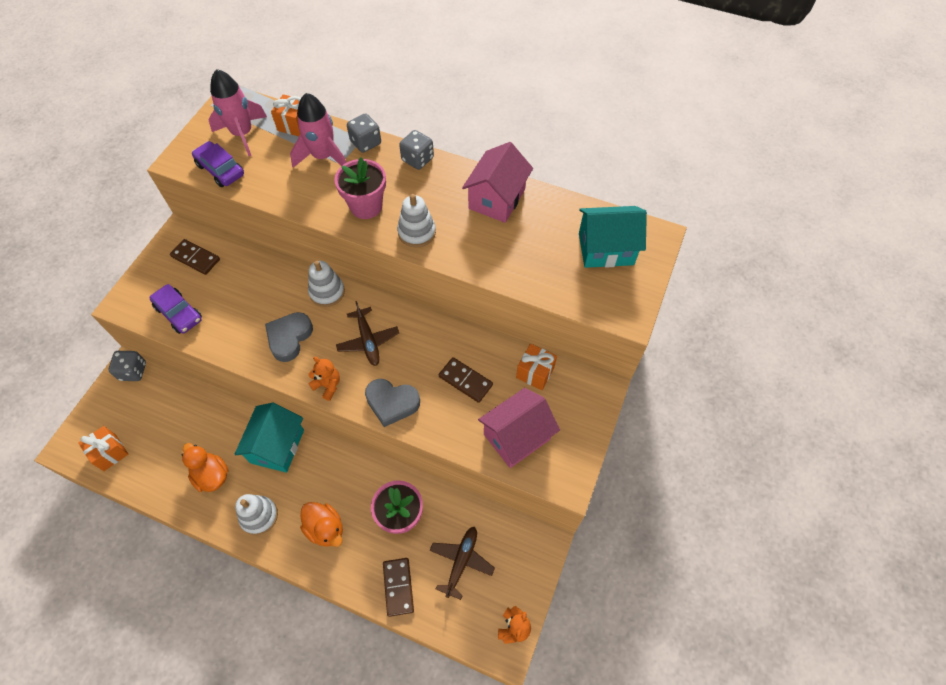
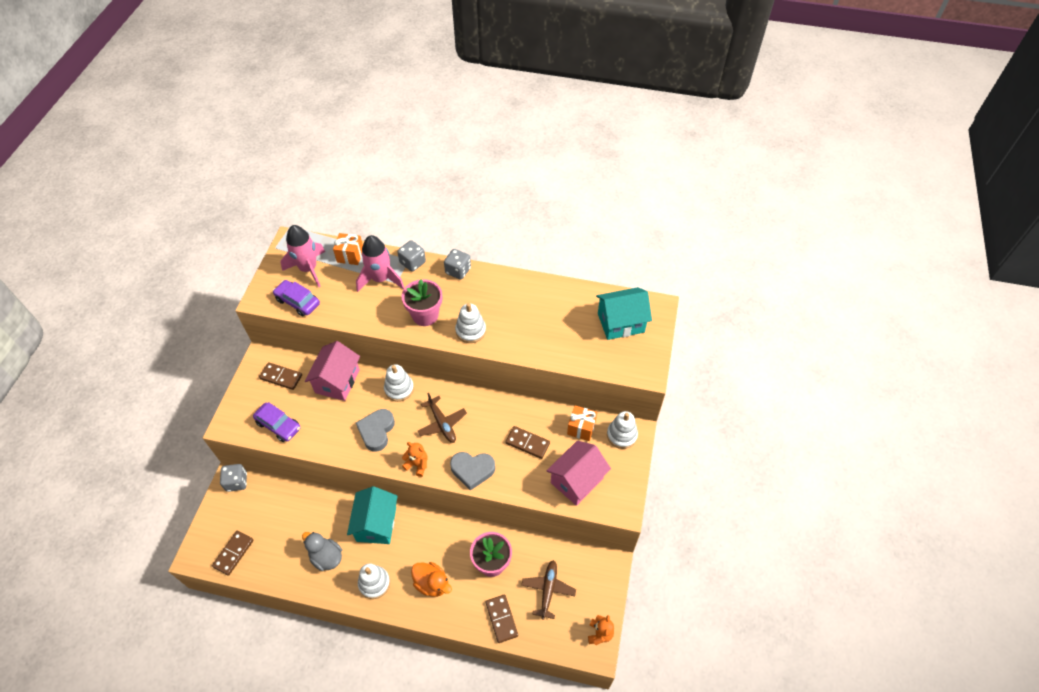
camera: 10 degrees left, 5 degrees down
(110, 453) = (233, 553): orange gift -> brown domino
(211, 475) = (326, 557): orange duck -> grey duck
(497, 199) = (528, 295): pink house -> pink house (337, 381)
(583, 389) = (621, 435): none -> white stacking toy

